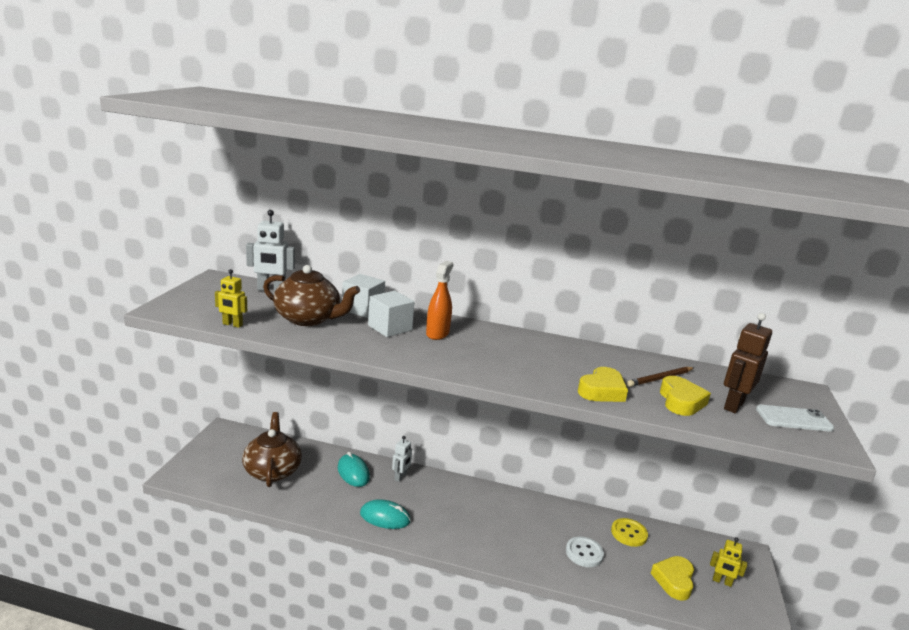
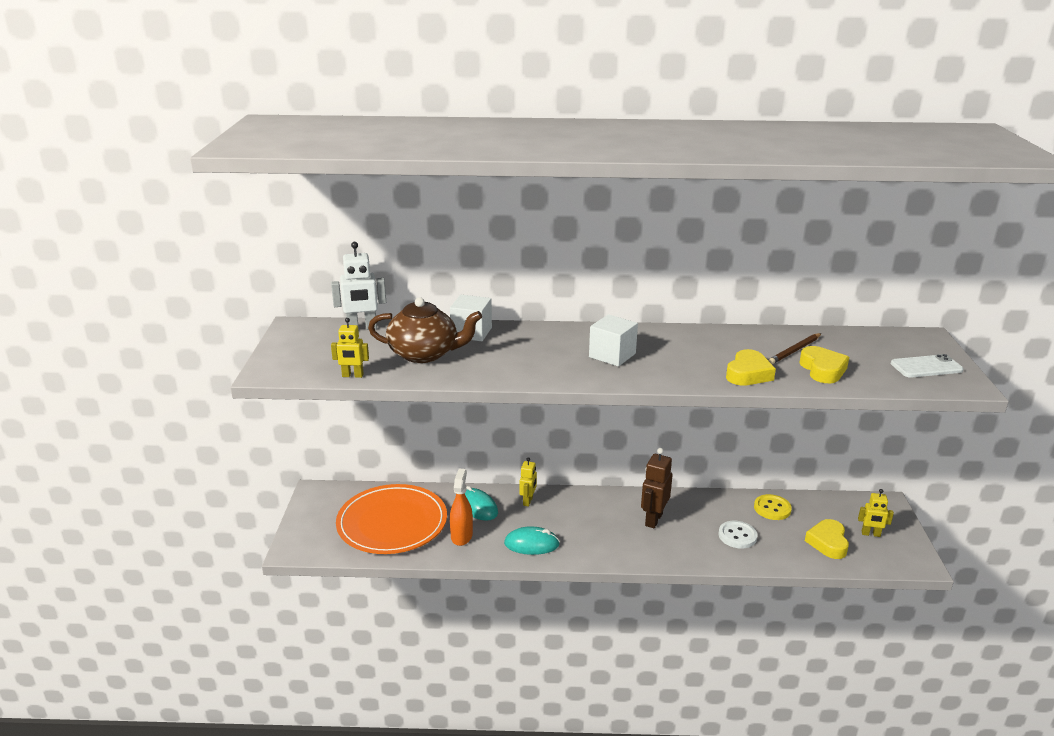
camera: 10 degrees left, 5 degrees up
(272, 471) = (392, 523): brown teapot -> orange plate
(390, 328) = (512, 348): white cube -> white cube (612, 355)
(401, 477) = (528, 501): white robot -> yellow robot
(437, 333) = (562, 345): orange spray bottle -> orange spray bottle (461, 536)
(733, 405) = (870, 364): brown robot -> brown robot (653, 519)

